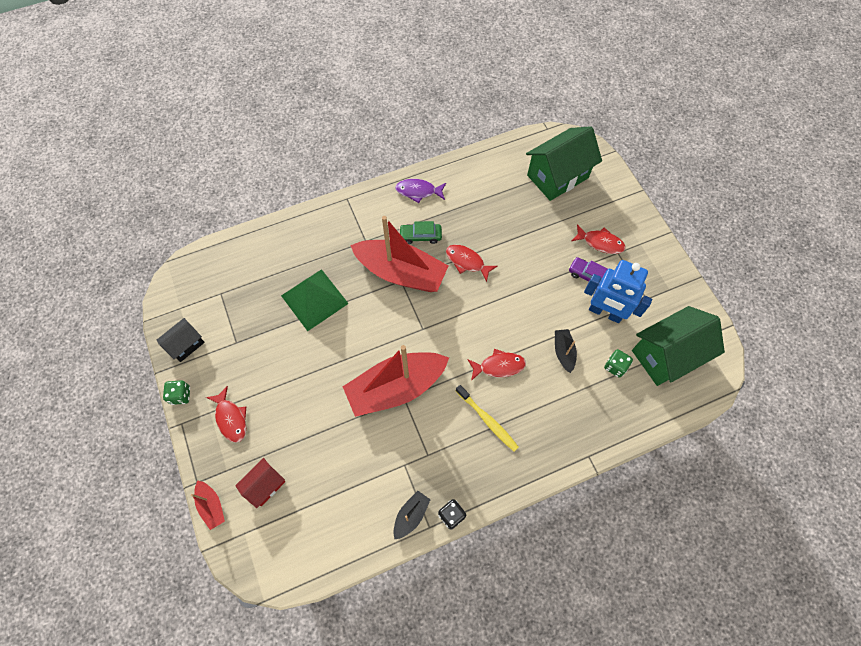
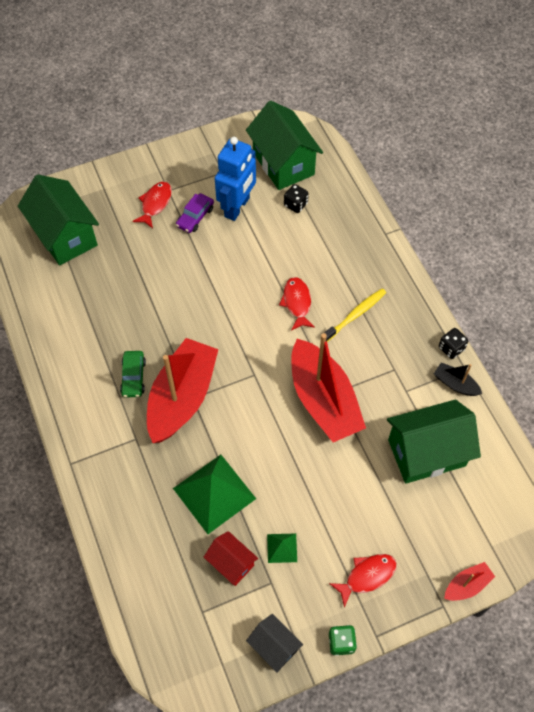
camera: 90 degrees left, 5 degrees down
(263, 351) = (282, 548): none -> green pyramid
(265, 485) = (439, 529): red house -> red house (231, 563)
(339, 479) = (426, 453): none -> green house
(418, 191) = (69, 380): purple fish -> none
(467, 262) = (171, 329): red fish -> none
(563, 352) = (281, 246): black boat -> none
(615, 366) = (295, 204): green dice -> black dice

